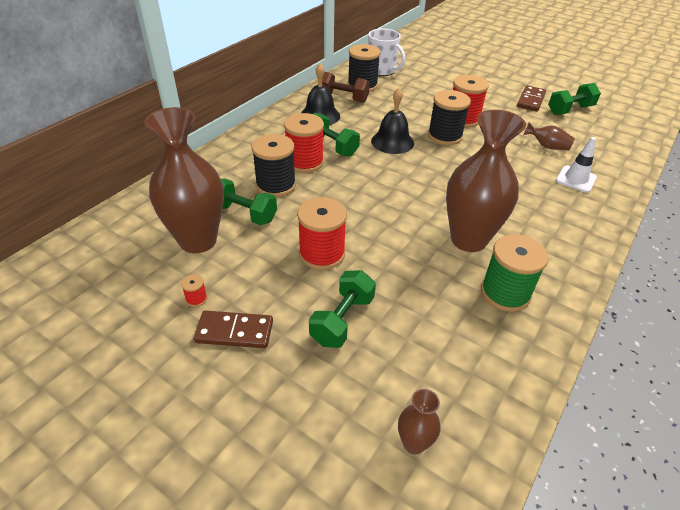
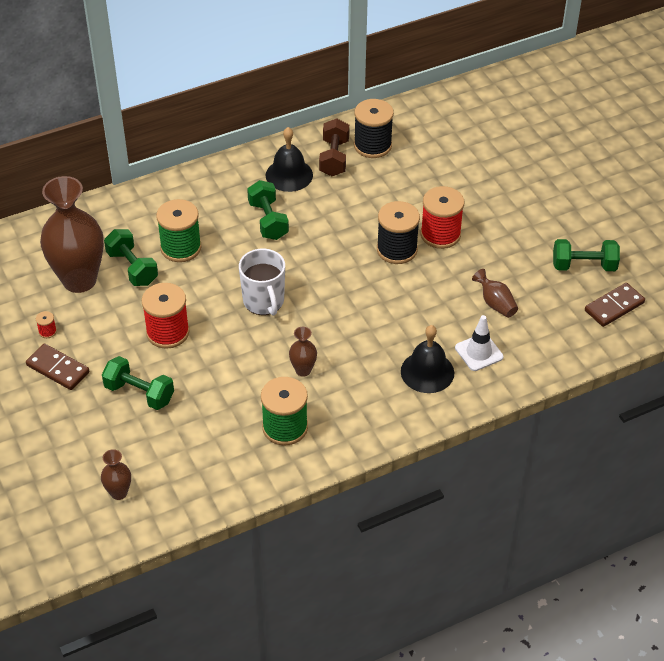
camera: 30 degrees right, 5 degrees up
(276, 185) = (181, 248): black spool -> green spool
(304, 162) = (226, 231): red spool -> none
(342, 320) = (139, 393): green dumbbell -> green dumbbell turned 60 degrees clockwise
(343, 98) = (334, 158): brown dumbbell -> brown dumbbell turned 45 degrees clockwise
(382, 70) = (417, 128): white mug -> white mug (264, 301)
(392, 142) = (334, 237): black bell -> black bell (427, 372)
(468, 239) = (303, 370): brown vase -> brown vase, size x0.44
(530, 100) = (551, 235): brown domino -> brown domino (614, 306)

